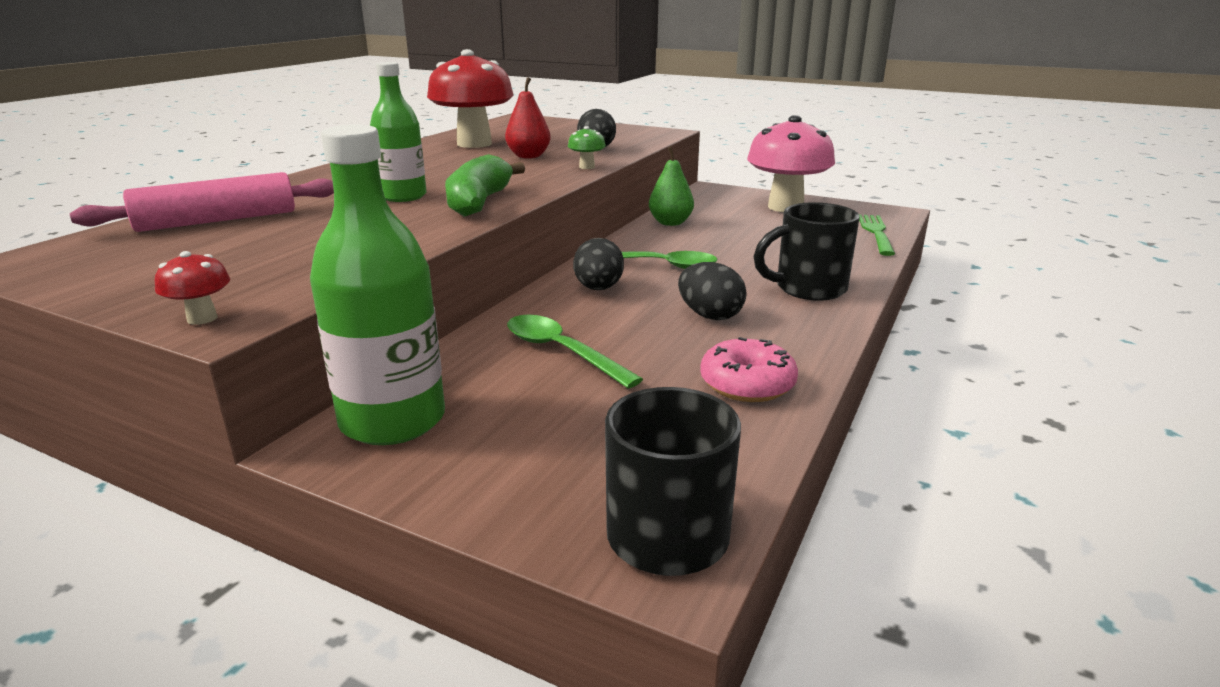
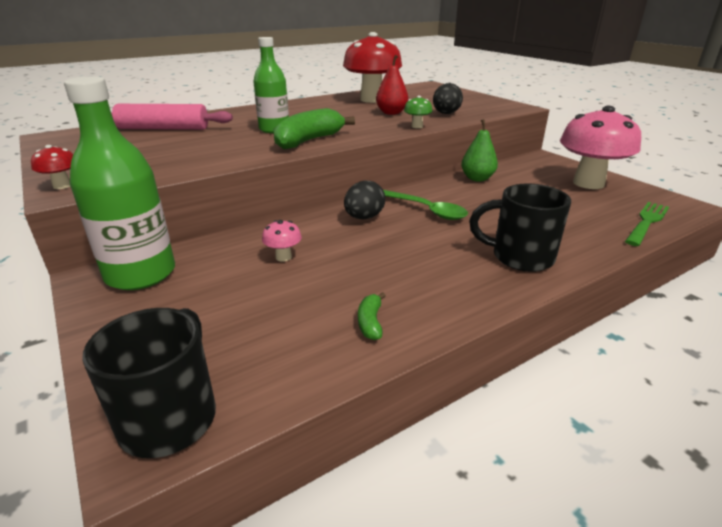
camera: 30 degrees right, 5 degrees up
(561, 351) = (283, 257): green spoon -> pink mushroom
(710, 315) = (413, 258): black egg -> none
(747, 384) = (370, 322): pink donut -> green banana

